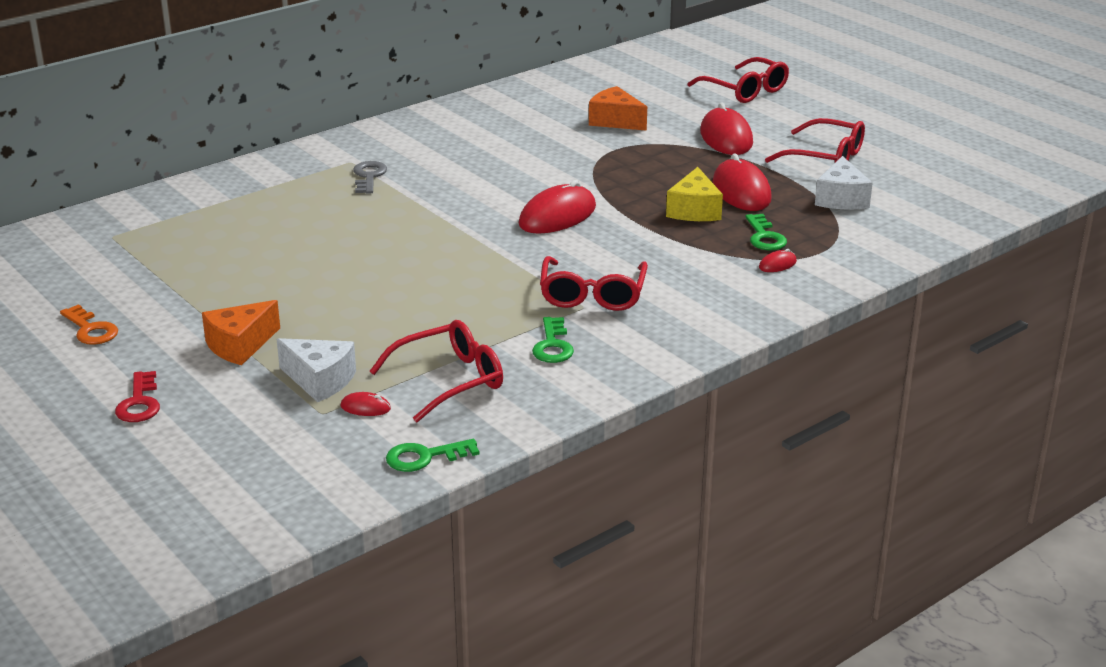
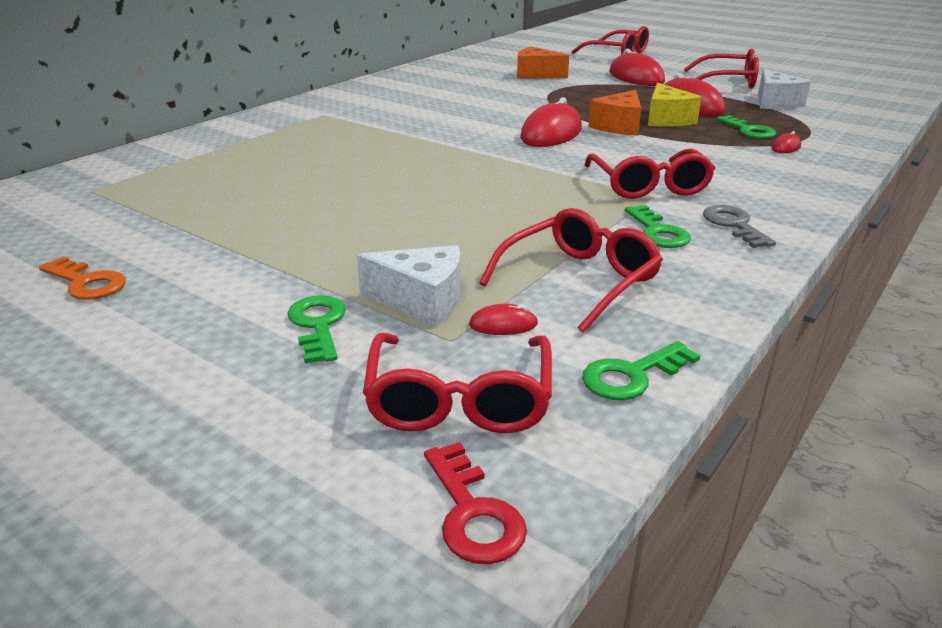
camera: 15 degrees left, 0 degrees up
(139, 403) = (185, 363): red key -> red key (473, 513)
(237, 388) = (318, 325): none -> green key
(240, 345) = (295, 276): orange cheese -> orange cheese (619, 126)
(300, 454) = (459, 399): none -> red glasses
(368, 176) = (348, 123): grey key -> grey key (734, 225)

